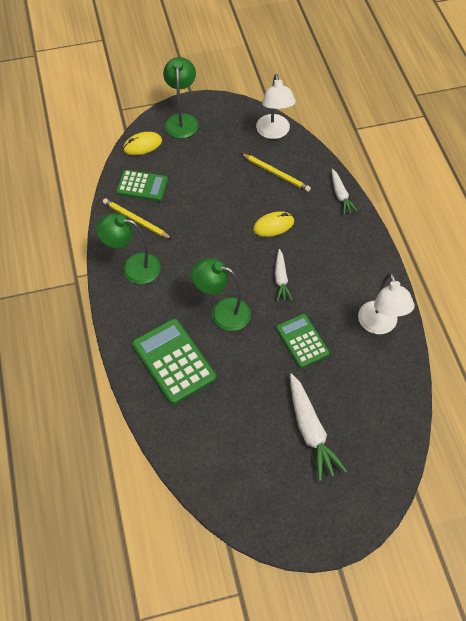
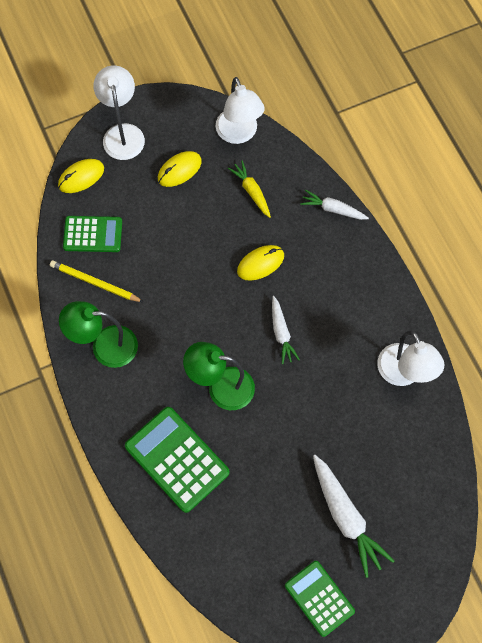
camera: 10 degrees left, 10 degrees up
(182, 120) = (122, 133): green lamp -> white lamp
(221, 151) = (179, 170): none -> yellow mouse
(276, 173) = (252, 191): yellow pencil -> yellow carrot
(302, 341) = (319, 409): green calculator -> green calculator (319, 598)
(340, 195) = (333, 209): white carrot -> white carrot turned 135 degrees clockwise

